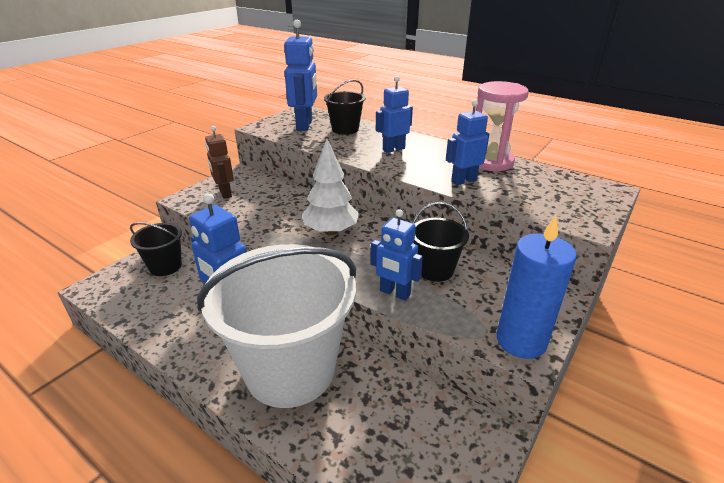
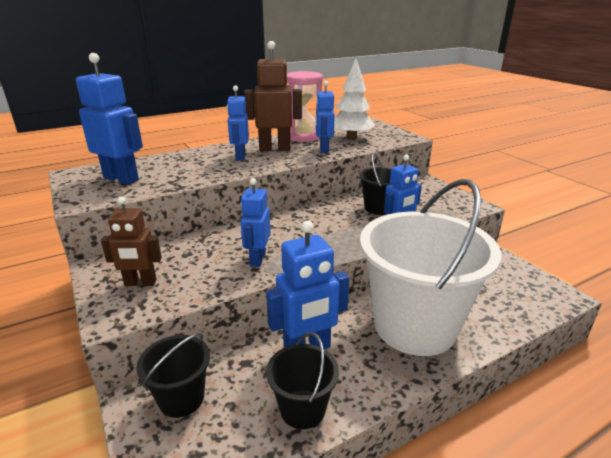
camera: 65 degrees left, 5 degrees down
(280, 227) = (257, 259): none -> blue robot
(331, 231) = (291, 235): white tree -> white tree (351, 138)
(345, 129) = (166, 164): black bucket -> black bucket (302, 409)
(433, 158) = (275, 149): none -> brown robot
(521, 340) = (463, 203): blue candle -> none

